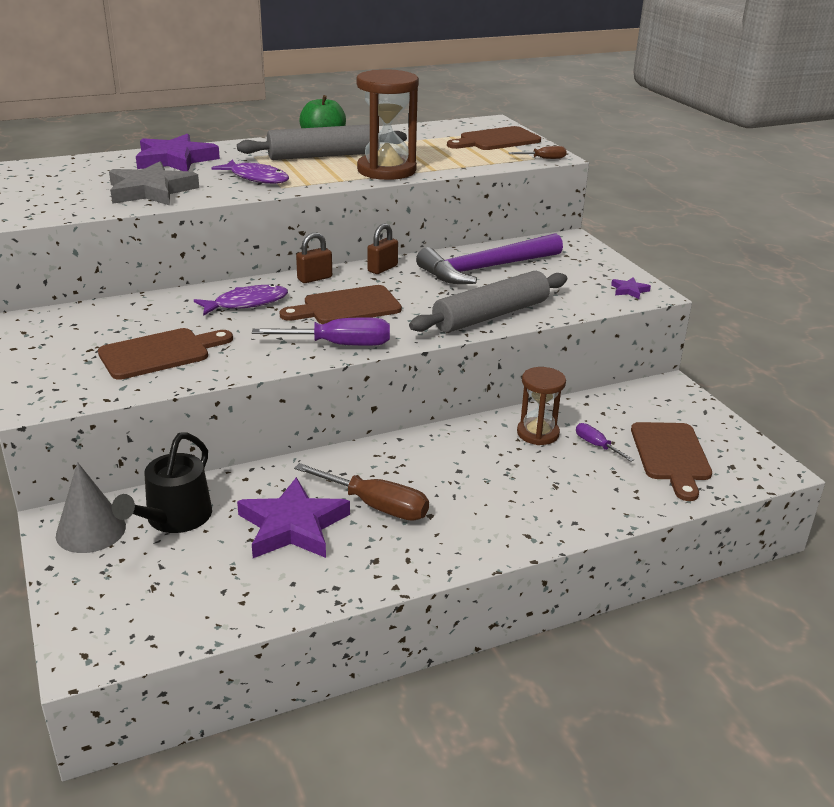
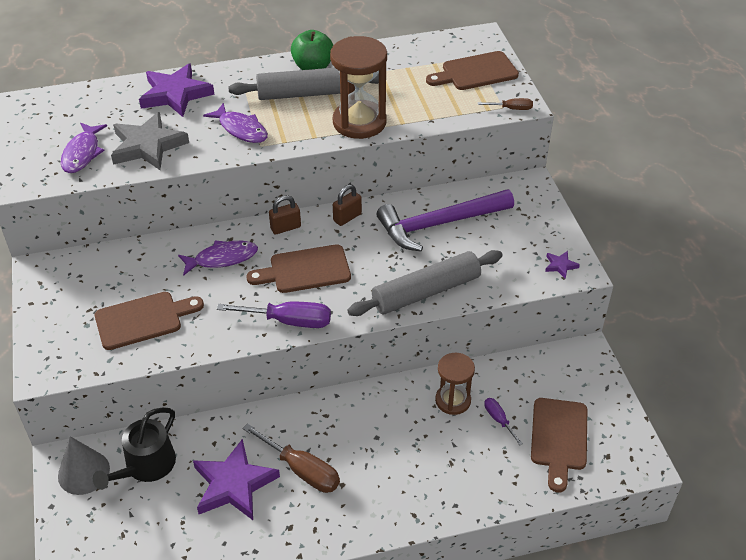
camera: 10 degrees right, 15 degrees up
(74, 198) = (82, 153): none -> purple fish

